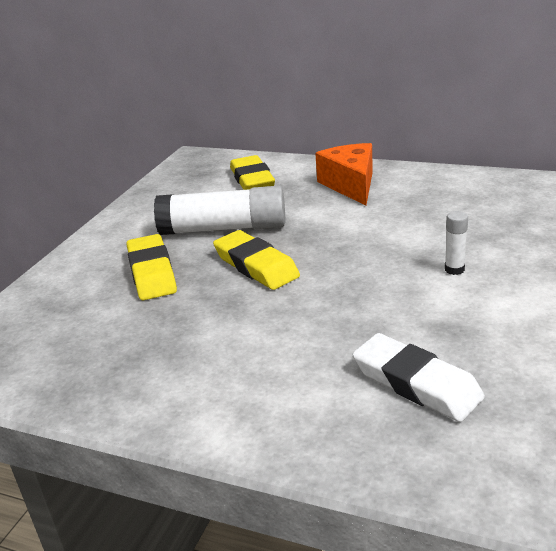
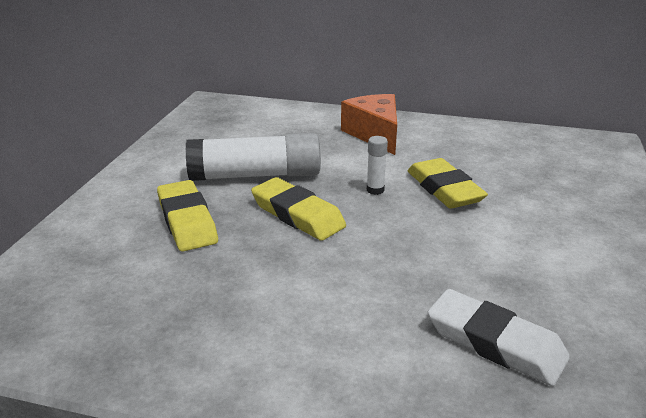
camera: 10 degrees left, 0 degrees up
(252, 179) = (274, 126): yellow eraser -> yellow eraser (444, 189)
(454, 269) = (499, 221): white glue stick -> white glue stick (375, 190)

